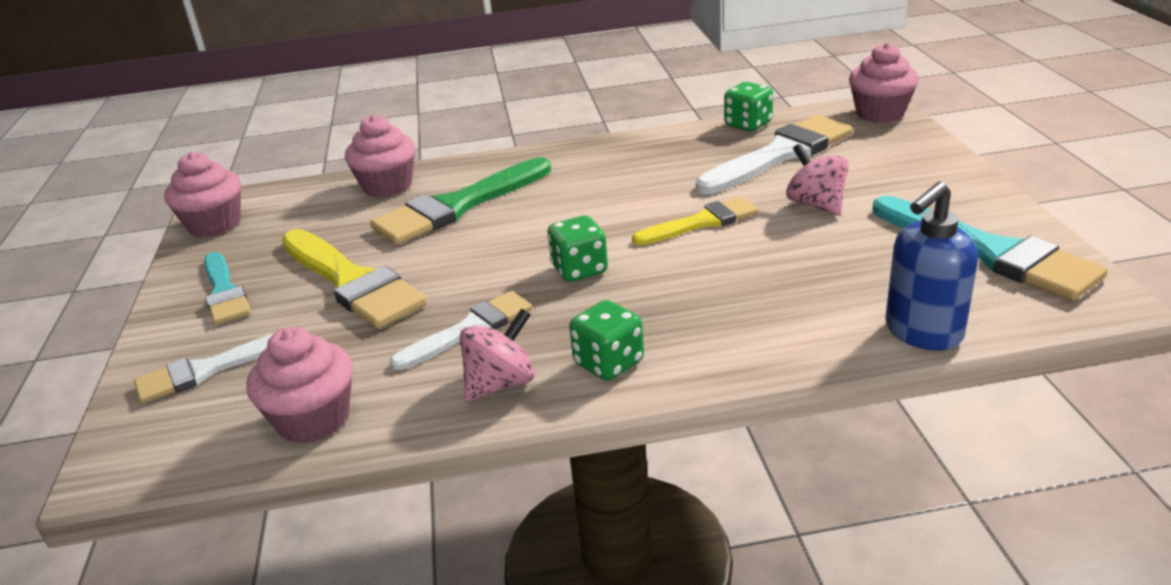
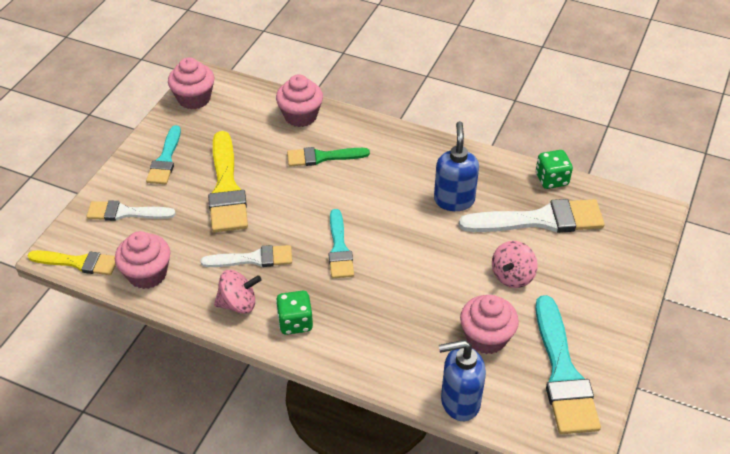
camera: 30 degrees right, 15 degrees up
(458, 206) = (323, 157): green brush -> green brush, size x0.61
(579, 270) = (339, 248): green dice -> turquoise brush
(665, 177) = (454, 200): none -> blue soap dispenser
(701, 222) = (435, 251): yellow brush -> yellow brush (78, 262)
(816, 204) = (512, 276): pink spinning top -> pink spinning top turned 150 degrees counterclockwise
(880, 113) = (646, 218): pink cupcake -> pink cupcake (486, 337)

